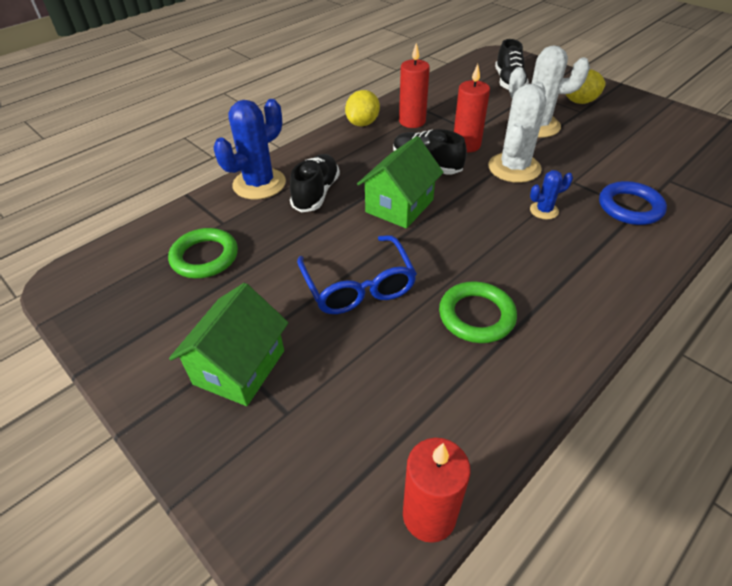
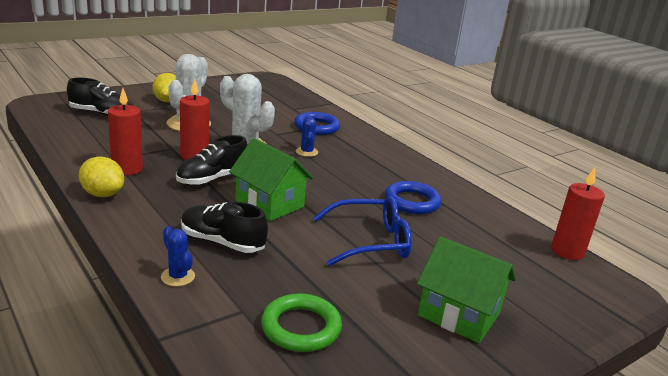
camera: 85 degrees left, 20 degrees down
(259, 184) = (178, 277): blue cactus -> blue cactus, size x0.49
(476, 316) = (412, 202): green ring -> blue ring

